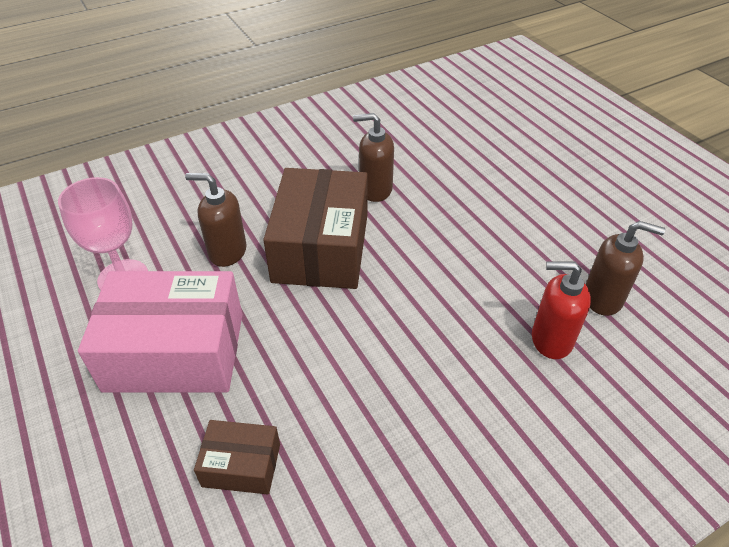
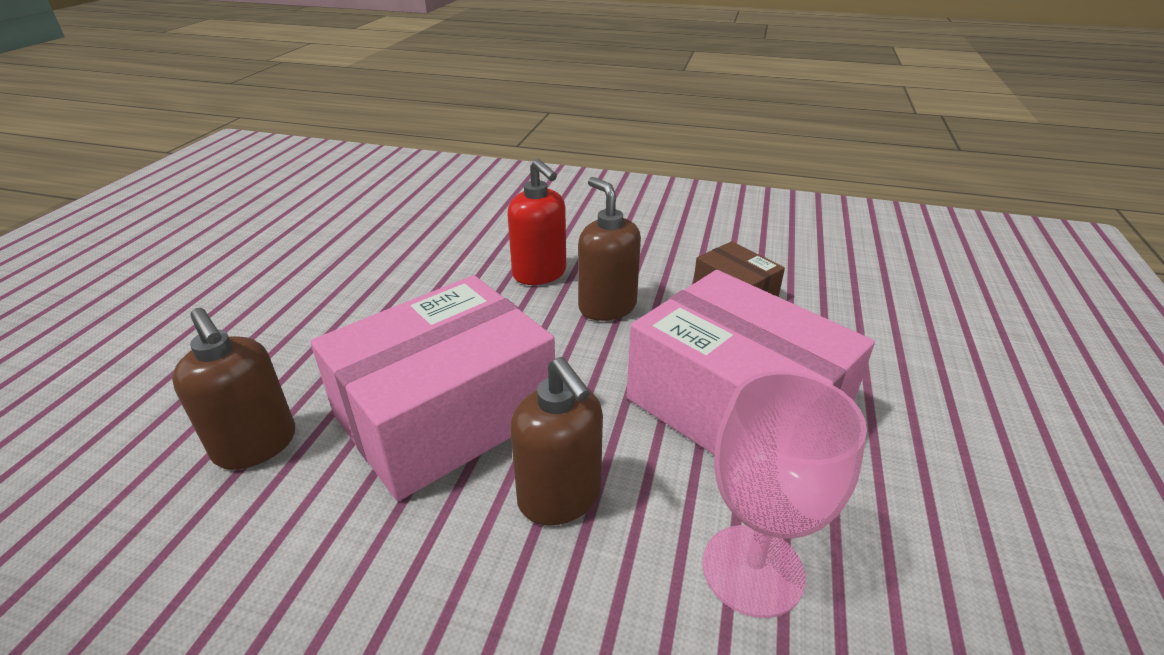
camera: 135 degrees left, 10 degrees down
(321, 248) = (445, 413): brown box -> pink box
(551, 340) = (416, 232): red soap dispenser -> red soap dispenser (540, 273)
(603, 298) = (335, 228): brown soap dispenser -> brown soap dispenser (607, 307)

